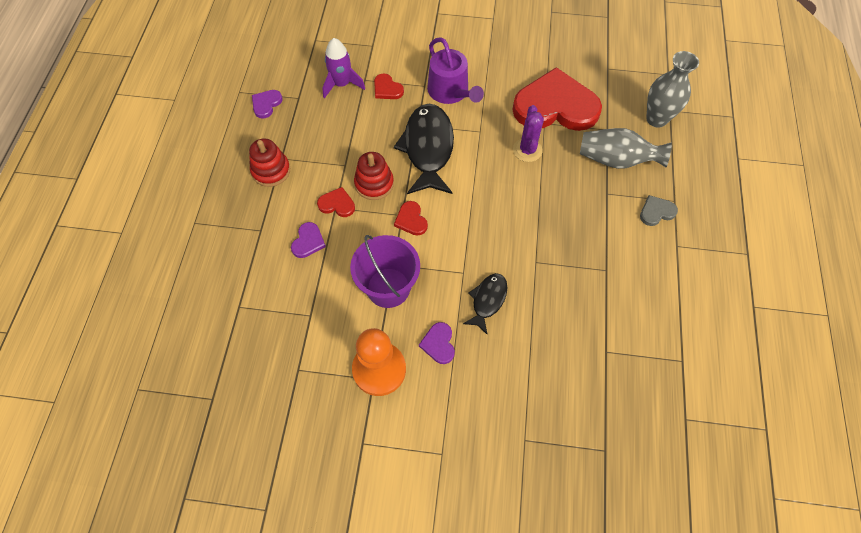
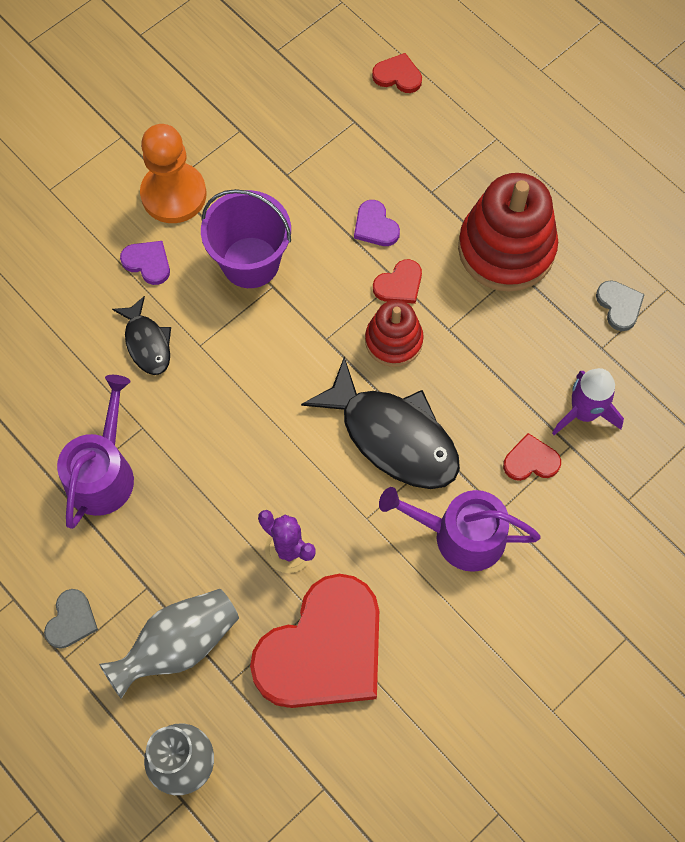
camera: 130 degrees right, 5 degrees up
(266, 104) = (619, 306): purple heart -> grey heart
(271, 171) = (506, 249): red stacking toy -> red stacking toy, size x1.73
(411, 220) = (310, 343): red heart -> red heart (398, 76)
(577, 260) = (103, 472): none -> purple watering can

